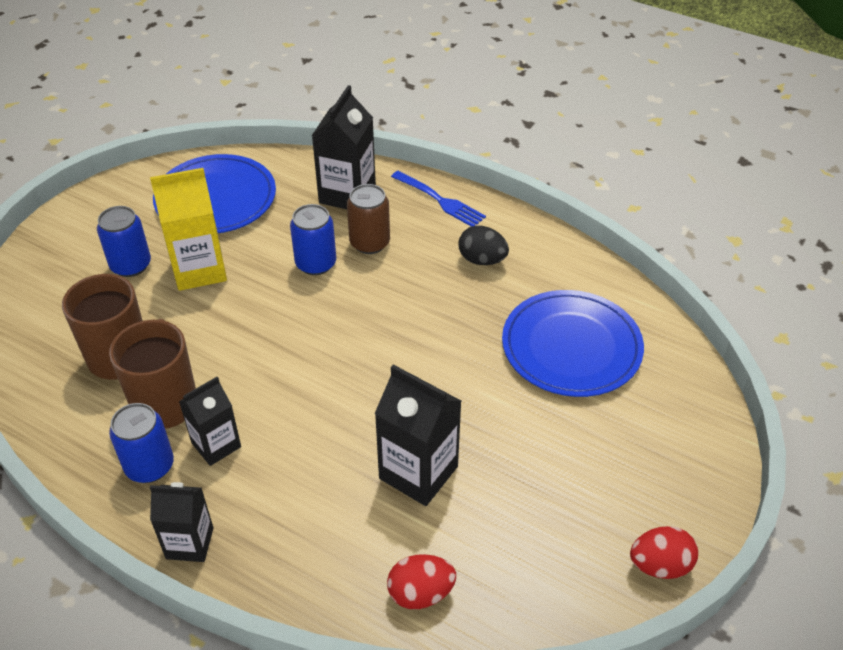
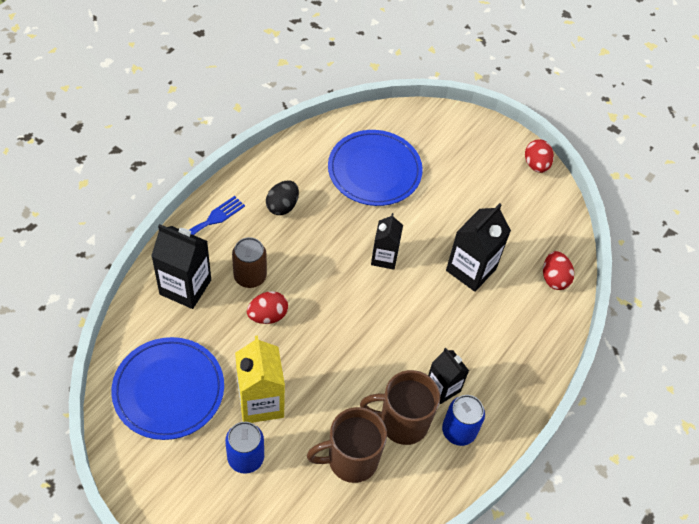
camera: 90 degrees left, 10 degrees up
(190, 543) = (520, 403): black carton -> black carton (384, 257)
(316, 263) = (267, 315): blue can -> red egg

